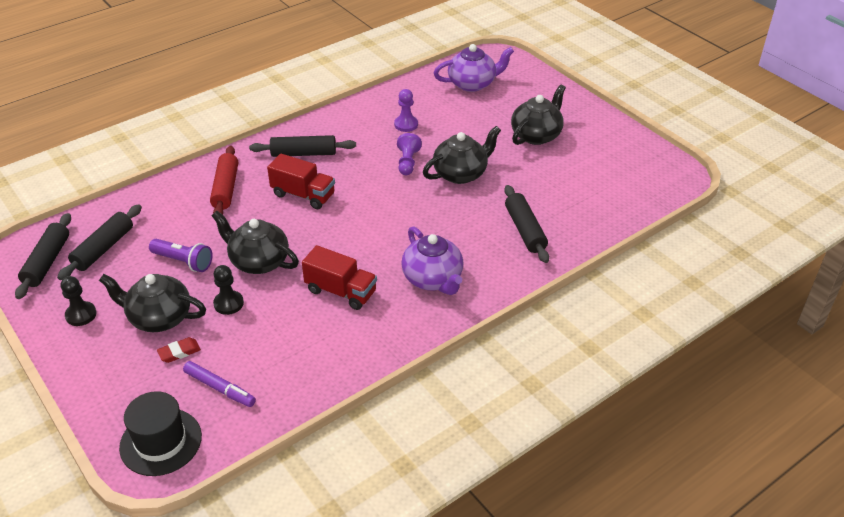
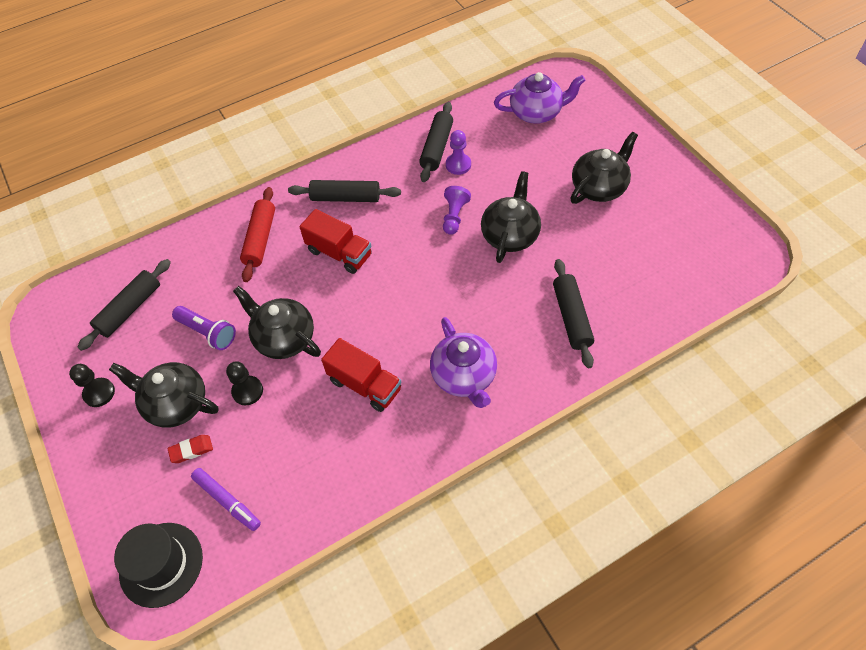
camera: 10 degrees right, 15 degrees up
(47, 262) = (73, 322): black rolling pin -> black rolling pin (437, 147)
(461, 174) = (510, 235): black teapot -> black teapot turned 45 degrees counterclockwise

